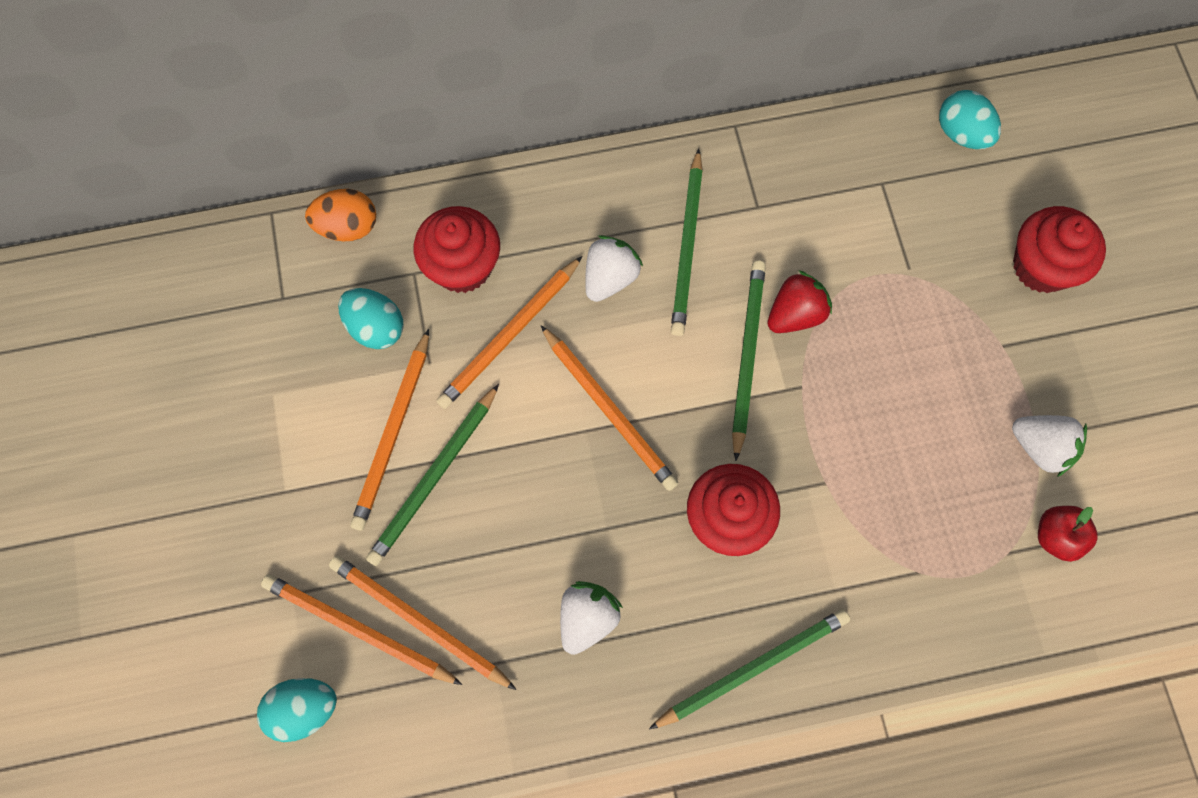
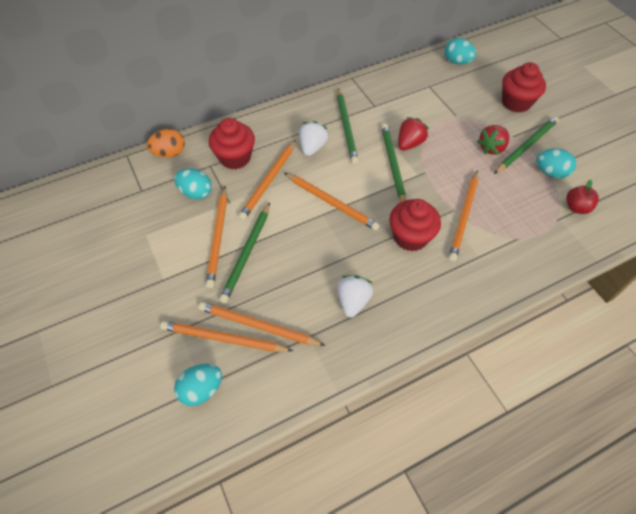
camera: 15 degrees left, 15 degrees down
(753, 667) = (451, 303): green pencil -> green pencil (526, 146)
(838, 502) = (464, 217): none -> orange pencil
(949, 363) = (491, 148): none -> red strawberry
(1040, 447) = (550, 172): white strawberry -> turquoise egg

